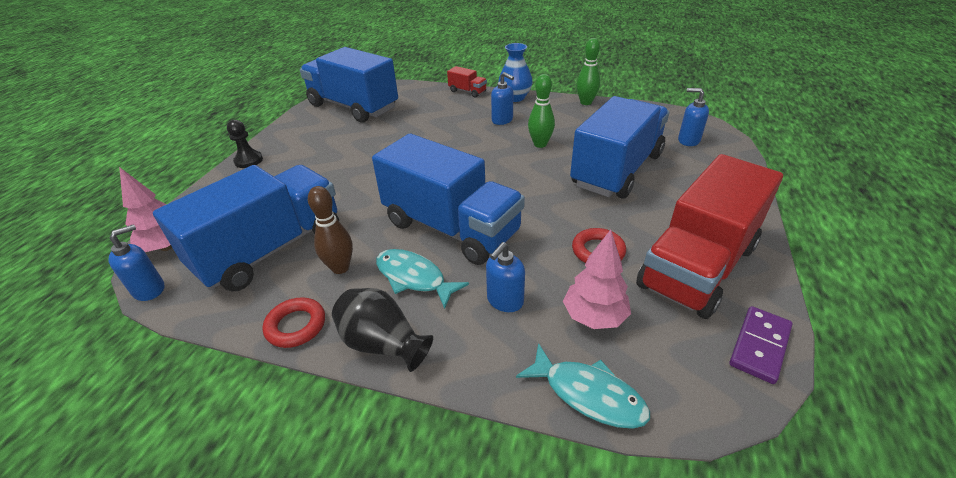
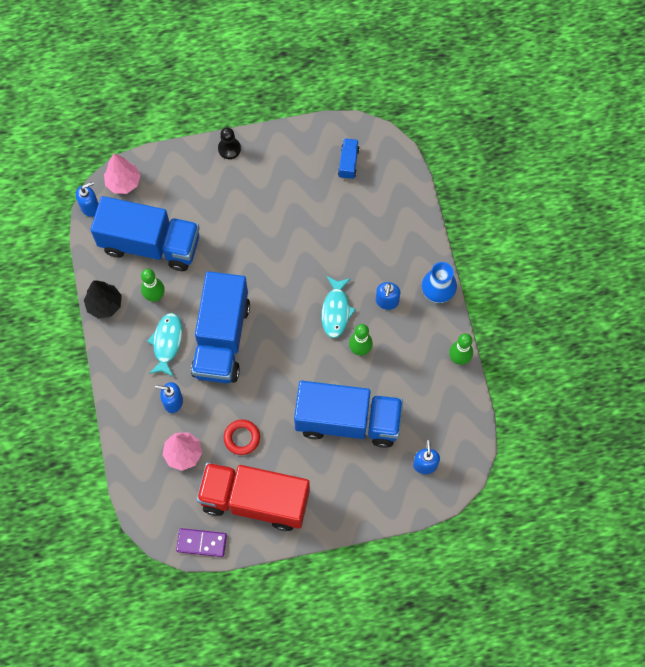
camera: 60 degrees right, 30 degrees up
(149, 289) = (90, 207): blue soap dispenser -> blue soap dispenser turned 45 degrees counterclockwise
(296, 326) = (104, 305): red ring -> black tree
(340, 268) = (155, 296): brown bowling pin -> green bowling pin
(353, 107) = (348, 163): blue truck -> blue truck, size x0.41
(383, 344) = (114, 356): black vase -> none
(467, 91) = (429, 243): red truck -> none
(588, 394) = (130, 467): turquoise fish -> turquoise fish (336, 311)

